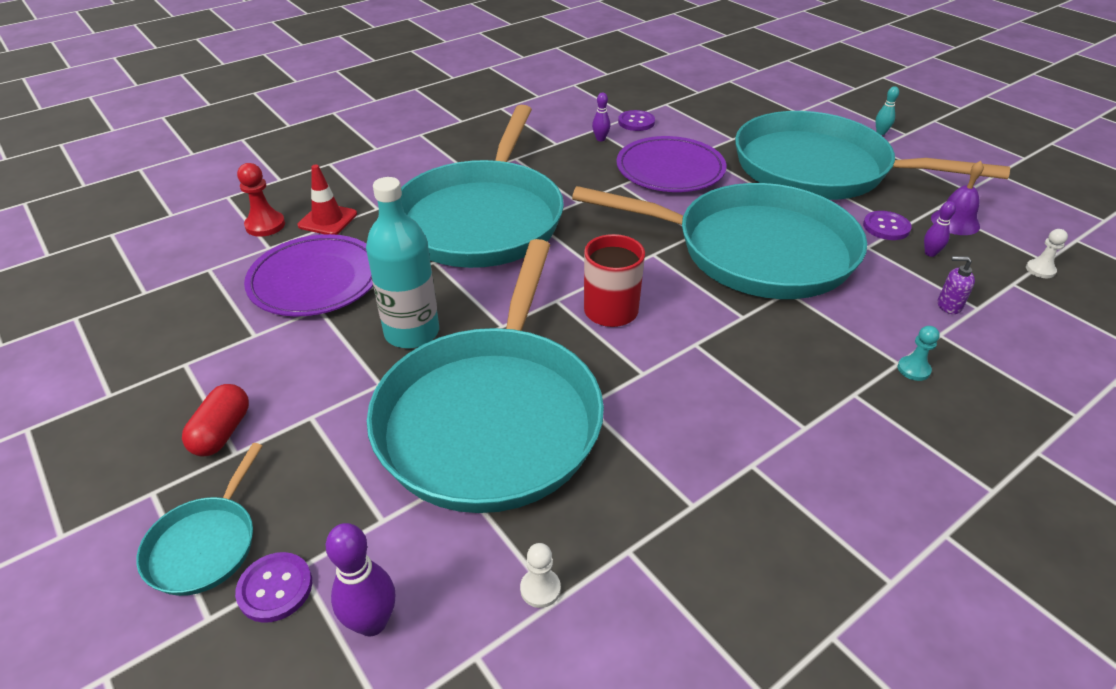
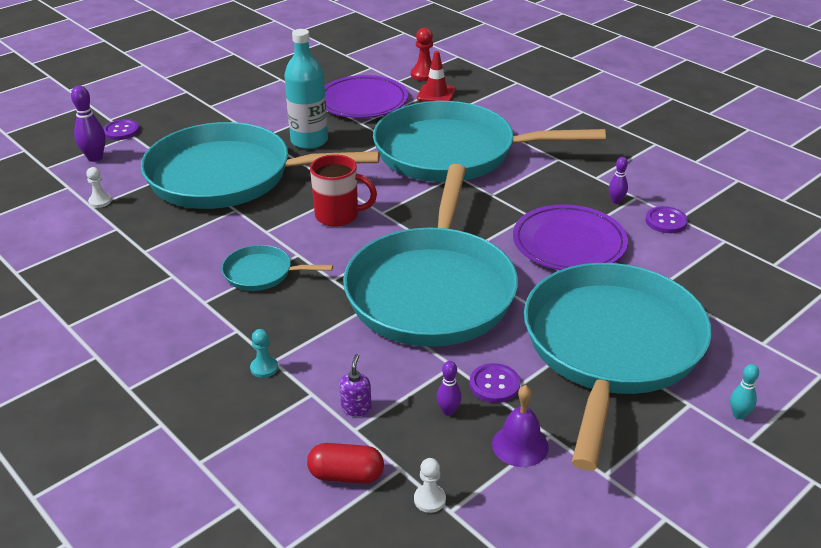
camera: 85 degrees right, 5 degrees down
(205, 545) = (151, 110): turquoise pan -> turquoise pan (262, 273)
(222, 432) = (225, 99): red capsule -> red capsule (346, 475)

